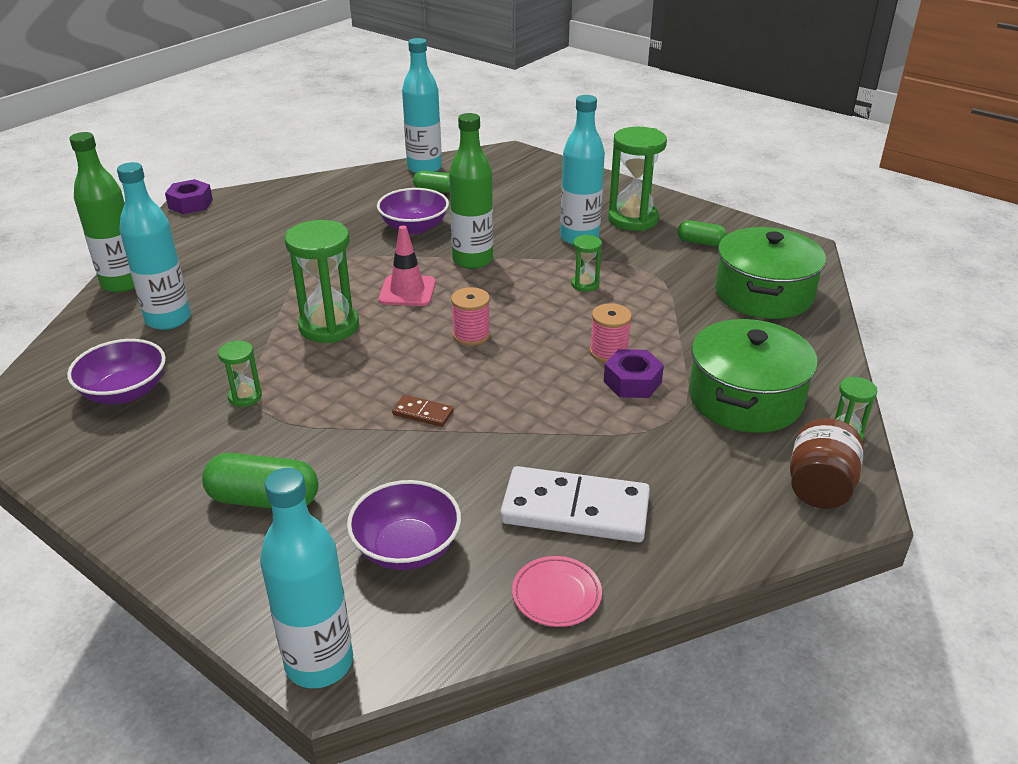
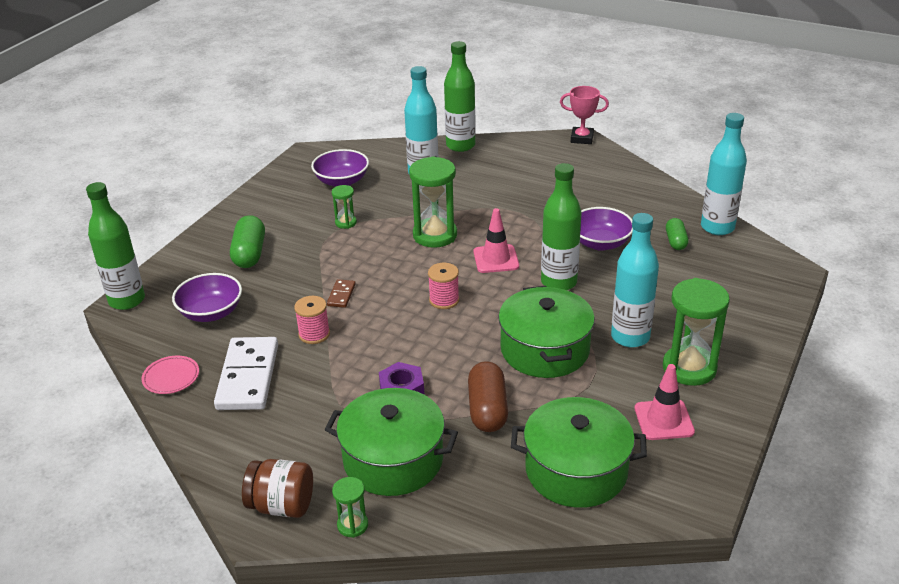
camera: 80 degrees right, 0 degrees up
(190, 204) = (582, 138): purple nut -> pink trophy
(319, 663) = (127, 300): turquoise bottle -> green bottle
(585, 284) = (545, 350): green hourglass -> green pot
(608, 352) = (441, 374): pink spool -> pink spool (314, 334)
(672, 330) = (487, 409): none -> brown capsule
(700, 242) = (664, 420): green capsule -> pink traffic cone

